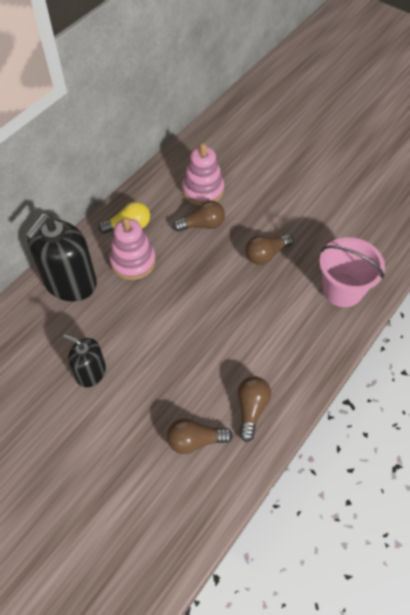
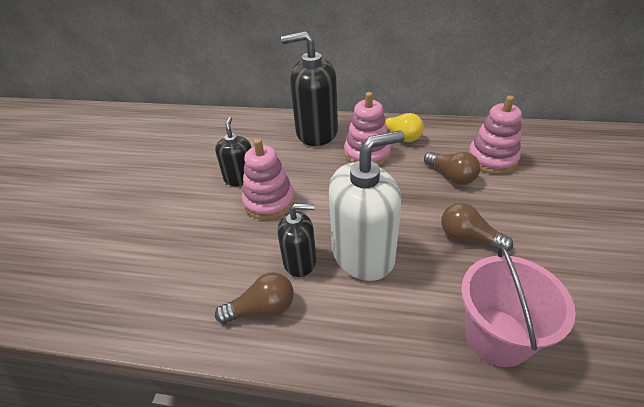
camera: 65 degrees right, 15 degrees down
(141, 361) = (269, 202): none -> pink stacking toy
(195, 440) = (203, 276): brown light bulb -> none
(222, 366) = (300, 261): none -> black soap dispenser
(241, 323) = (363, 254): none -> white soap dispenser

